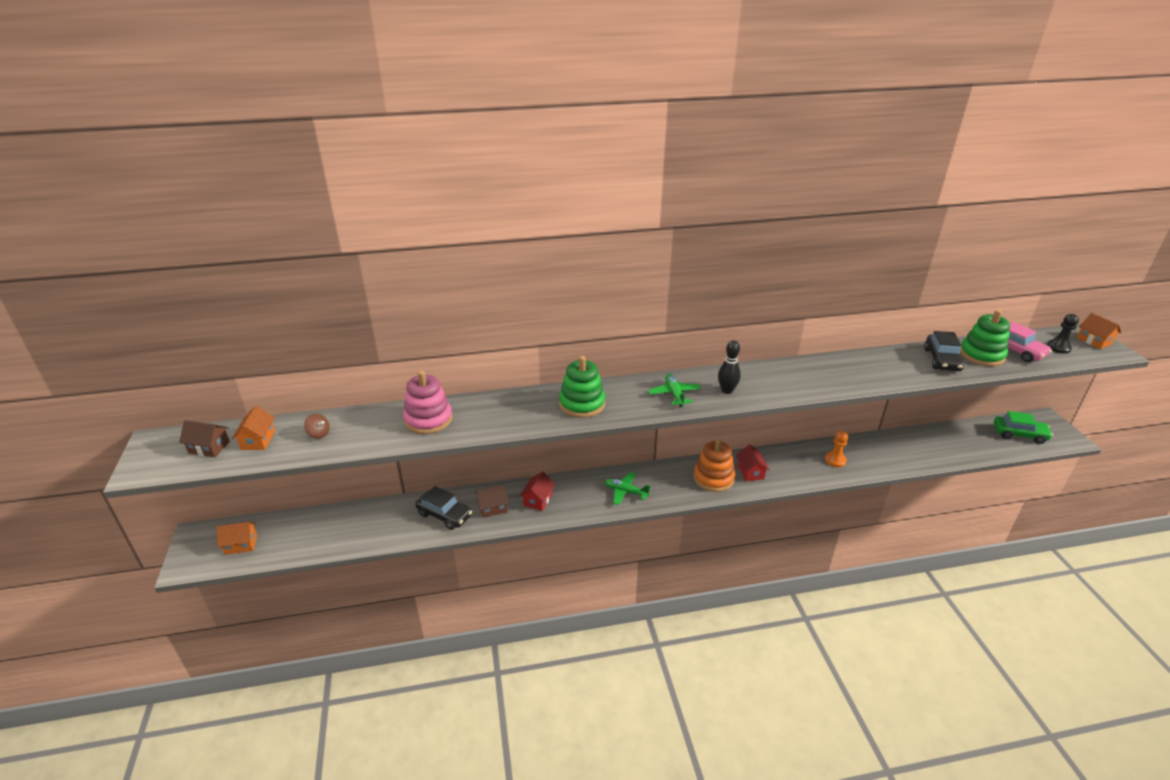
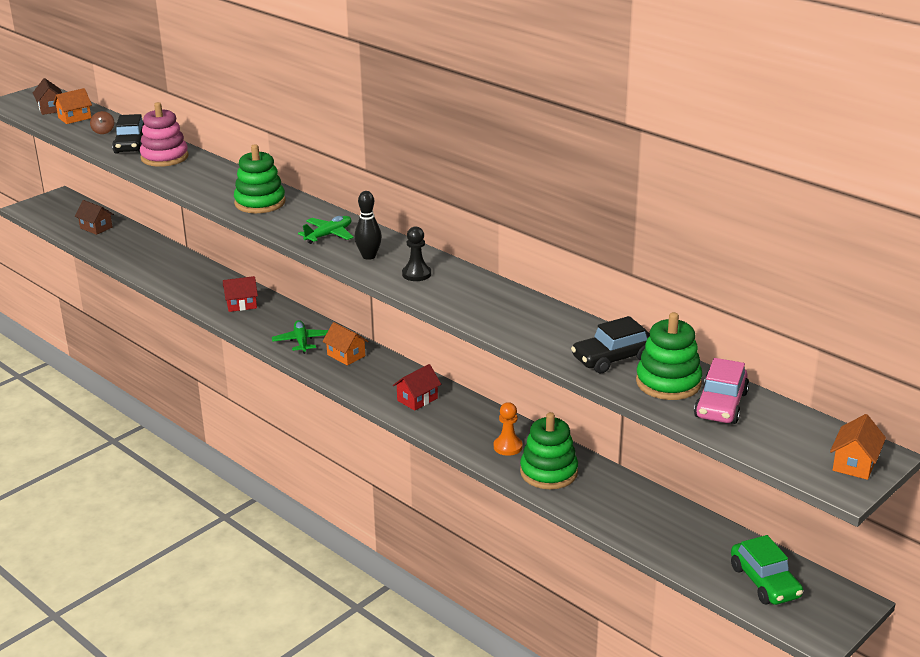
camera: 55 degrees right, 5 degrees down
(241, 544) = (65, 215): orange house -> orange house (346, 355)
(444, 515) = (177, 273): black car -> black car (131, 145)
(493, 508) = (208, 289): brown house -> brown house (96, 227)
(713, 478) = (380, 381): orange stacking toy -> none
(874, 457) = (548, 472): none -> green stacking toy
(1058, 347) = (783, 436): black pawn -> black pawn (416, 274)

